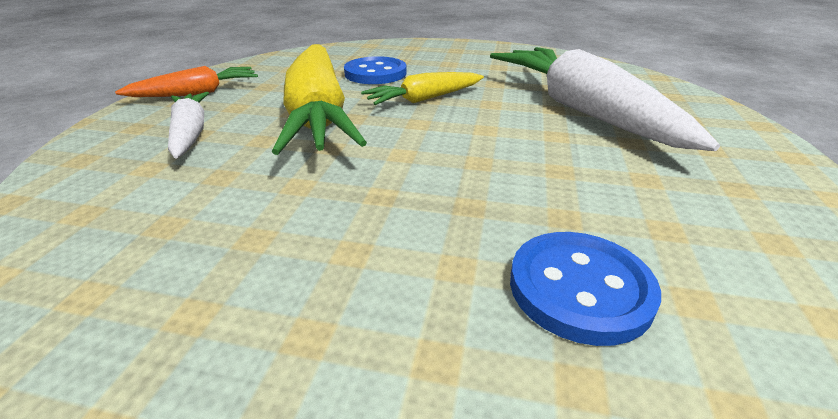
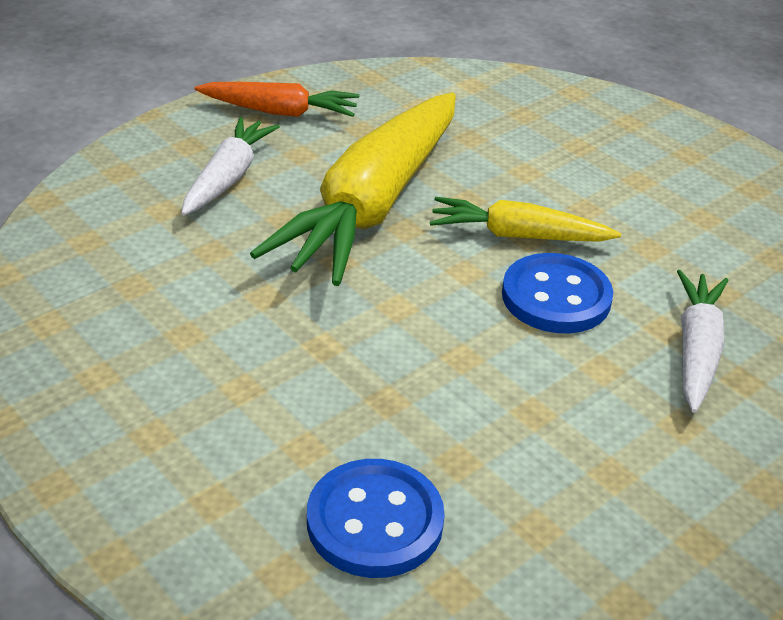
camera: 35 degrees right, 5 degrees up
(375, 73) = (512, 160): blue button -> blue button (556, 297)
(581, 110) = (696, 349): white carrot -> white carrot, size x0.52

